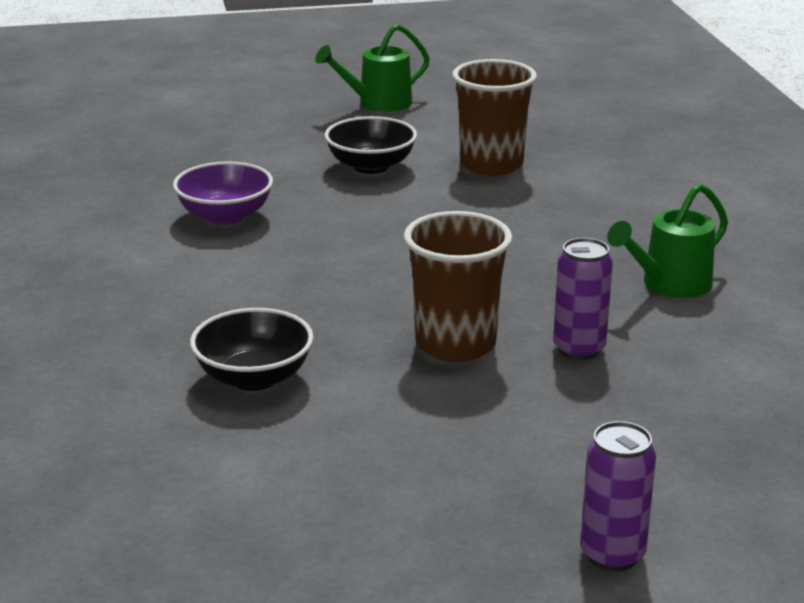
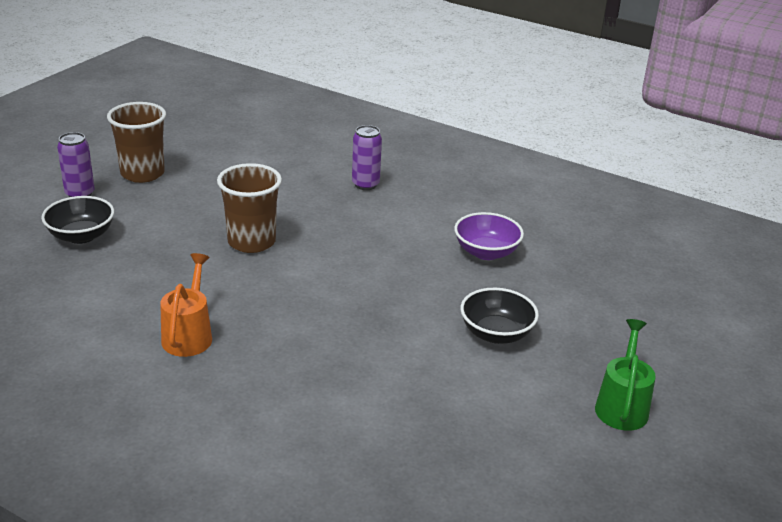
camera: 130 degrees right, 5 degrees up
(254, 378) = (308, 189): black bowl -> black bowl (81, 236)
(491, 165) = (433, 382): brown cup -> brown cup (142, 173)
(579, 349) = (190, 268): purple can -> purple can (365, 184)
(669, 285) = (189, 335): green watering can -> orange watering can

